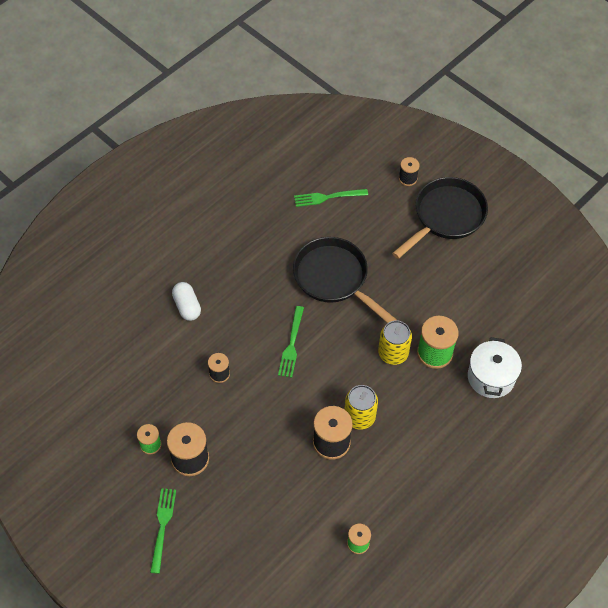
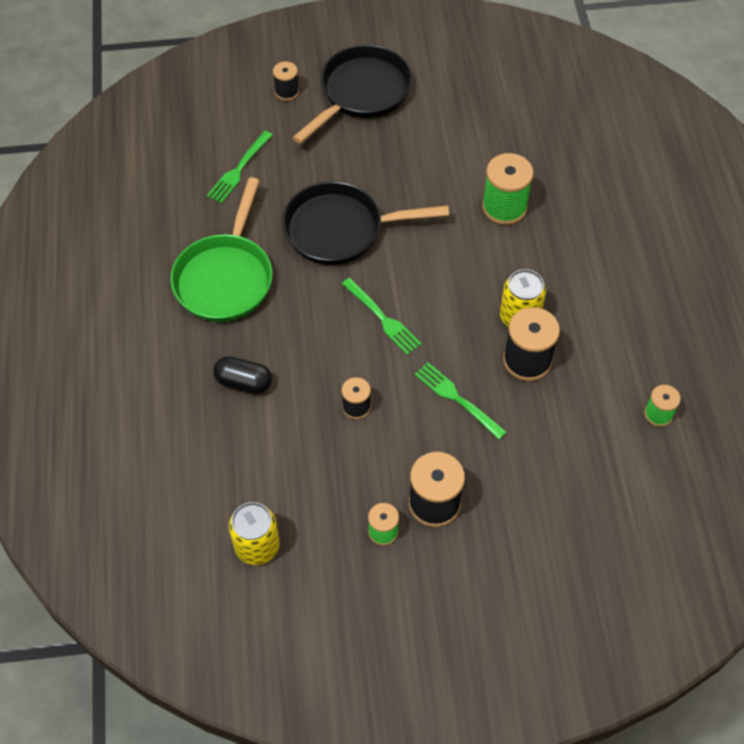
camera: 50 degrees left, 0 degrees up
(162, 526) = (493, 585): green fork -> green fork (457, 399)
(187, 306) = (244, 382): white capsule -> black capsule
(247, 246) = (225, 277): none -> green pan
(393, 353) = (473, 240): yellow can -> yellow can (257, 546)
(446, 216) = (361, 93): black pan -> black pan turned 45 degrees clockwise
(491, 377) = (570, 183): white pot -> none

